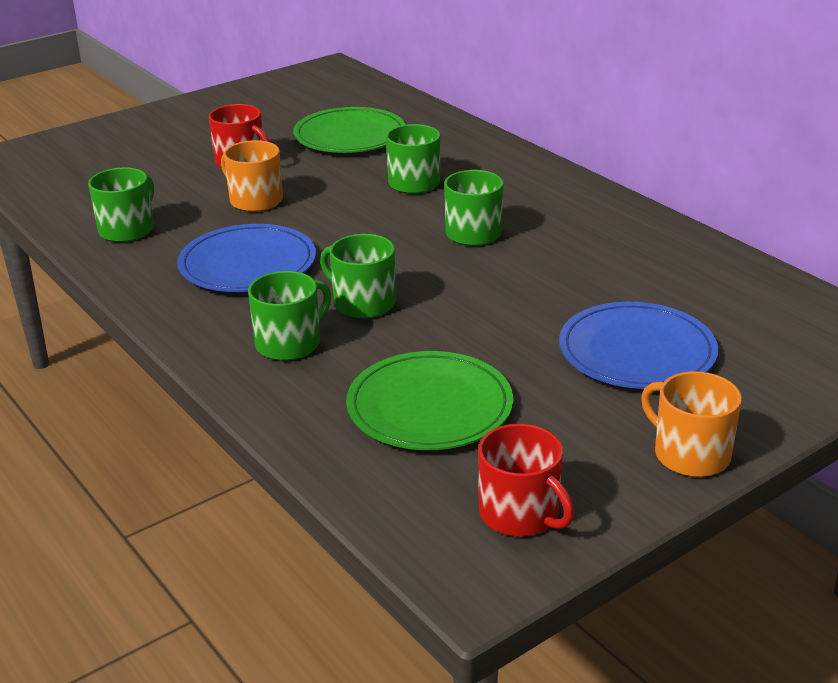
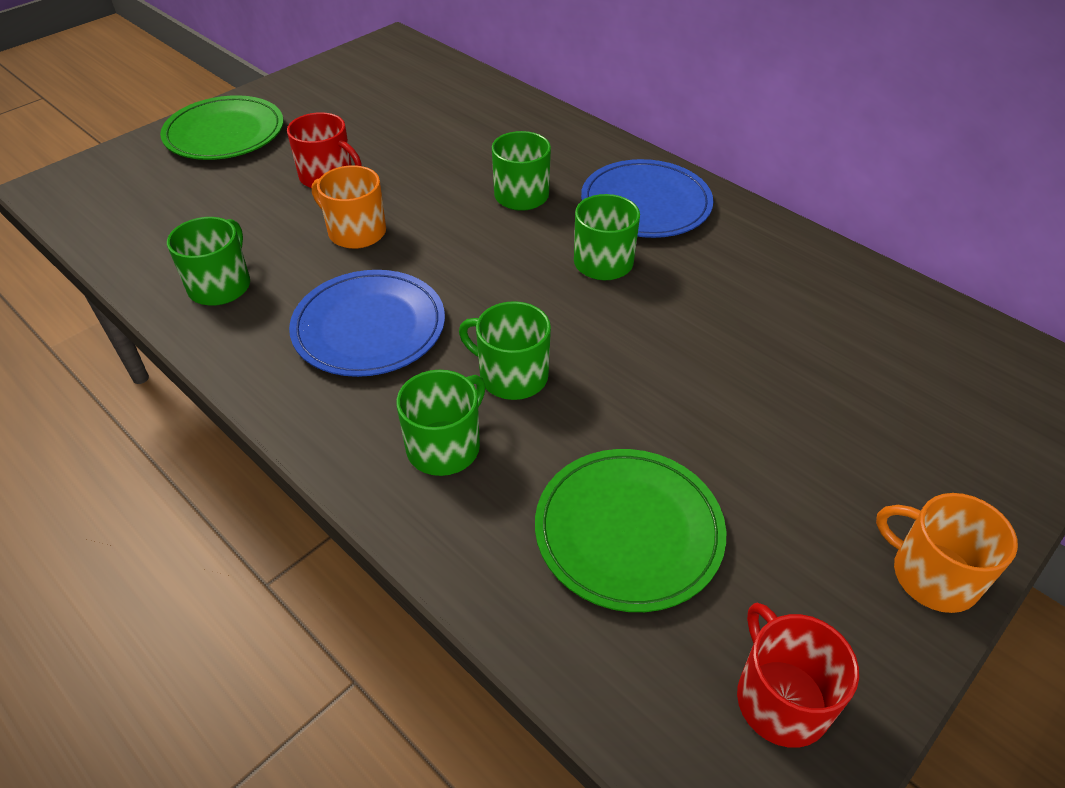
camera: 10 degrees left, 15 degrees up
(350, 136) = (436, 133): green plate -> green plate (224, 133)
(521, 514) = (780, 698): red mug -> red mug turned 150 degrees counterclockwise
(637, 351) = (825, 421): blue plate -> blue plate (646, 203)

